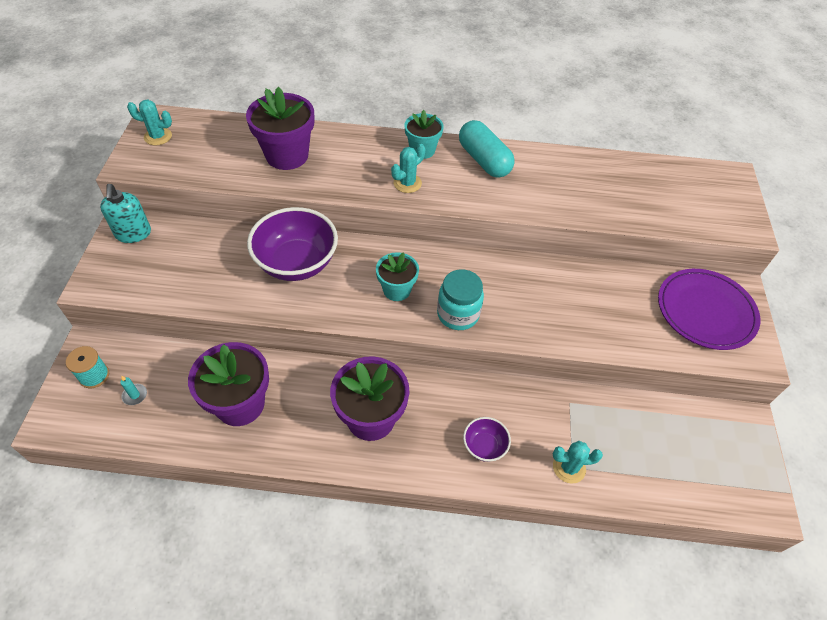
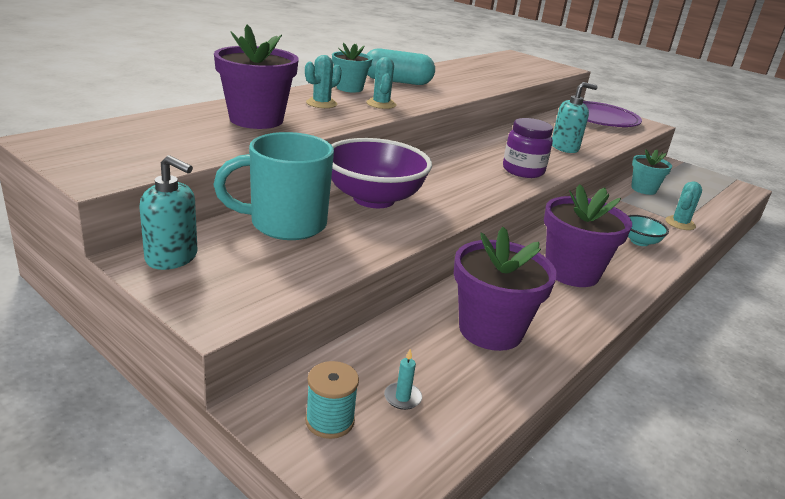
camera: 55 degrees left, 25 degrees down
(158, 136) = (84, 150): turquoise cactus -> turquoise cactus (321, 103)
(215, 248) = (285, 224): none -> turquoise mug
(396, 290) = (467, 178): turquoise flower pot -> turquoise flower pot (643, 189)
(458, 314) = (523, 171): turquoise jar -> purple jar
(484, 446) = (639, 241): purple bowl -> turquoise bowl
(561, 318) = (565, 147): none -> turquoise soap dispenser

